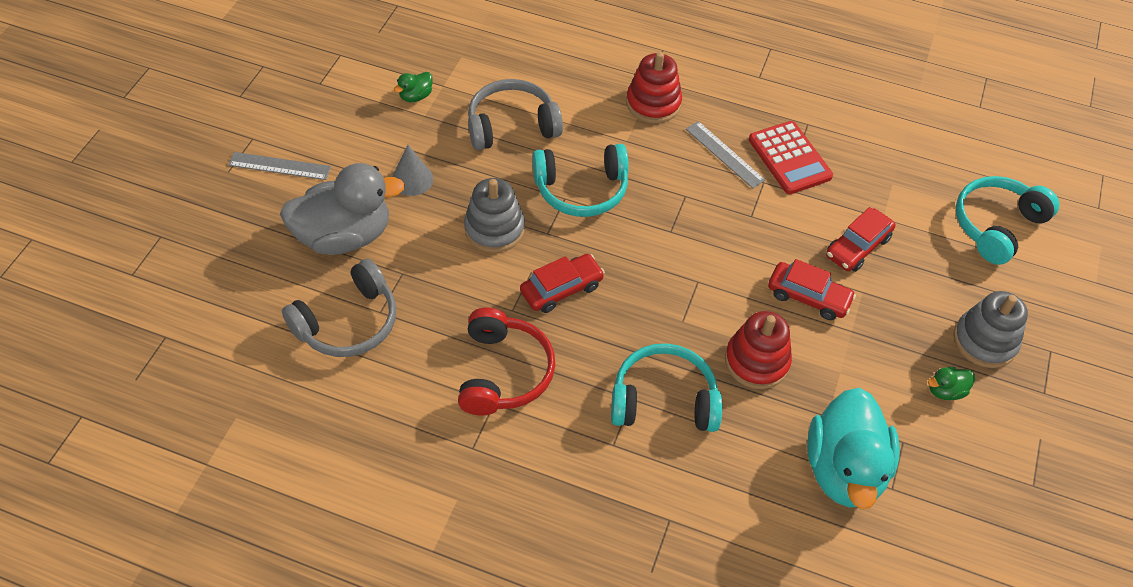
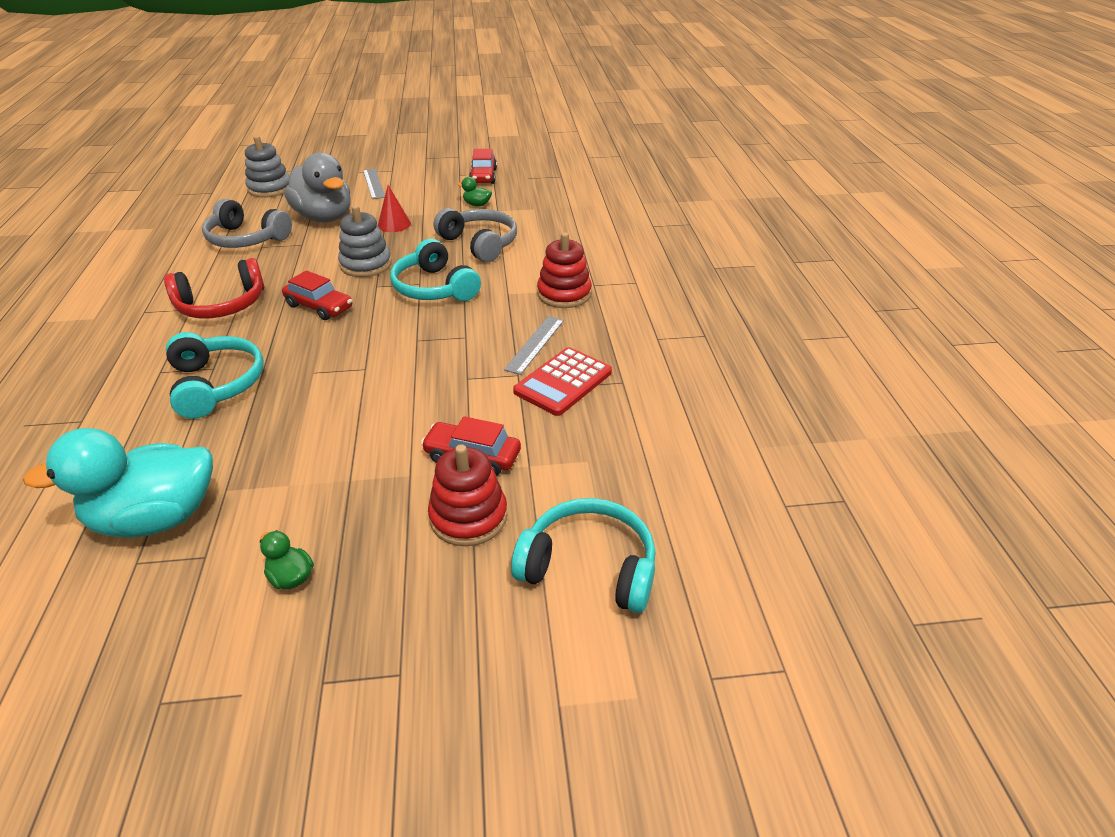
camera: 65 degrees right, 15 degrees down
(412, 179) = (394, 224): grey cone -> red cone
(756, 361) = (281, 425): red stacking toy -> red stacking toy (468, 517)
(808, 297) = (381, 438): red car -> red car (483, 176)
(984, 341) = (385, 597): grey stacking toy -> grey stacking toy (270, 189)

